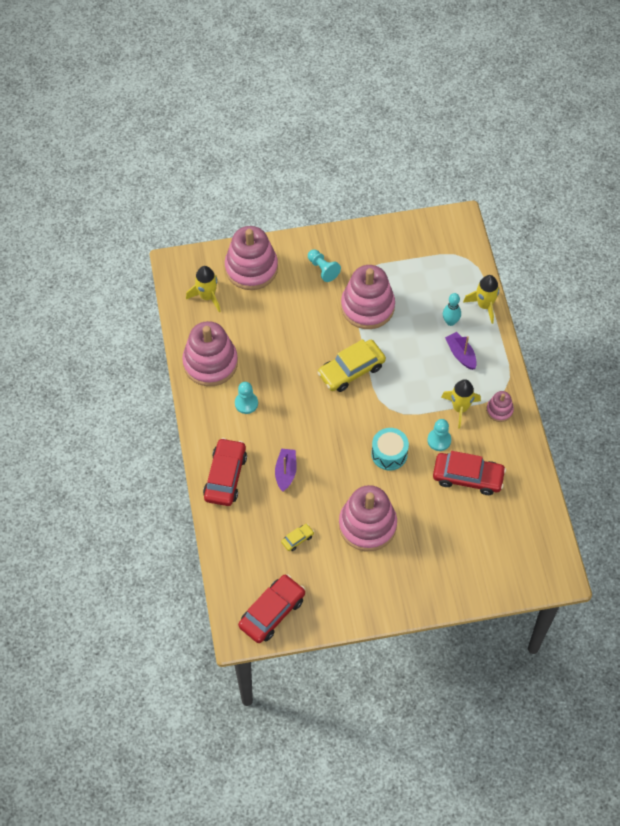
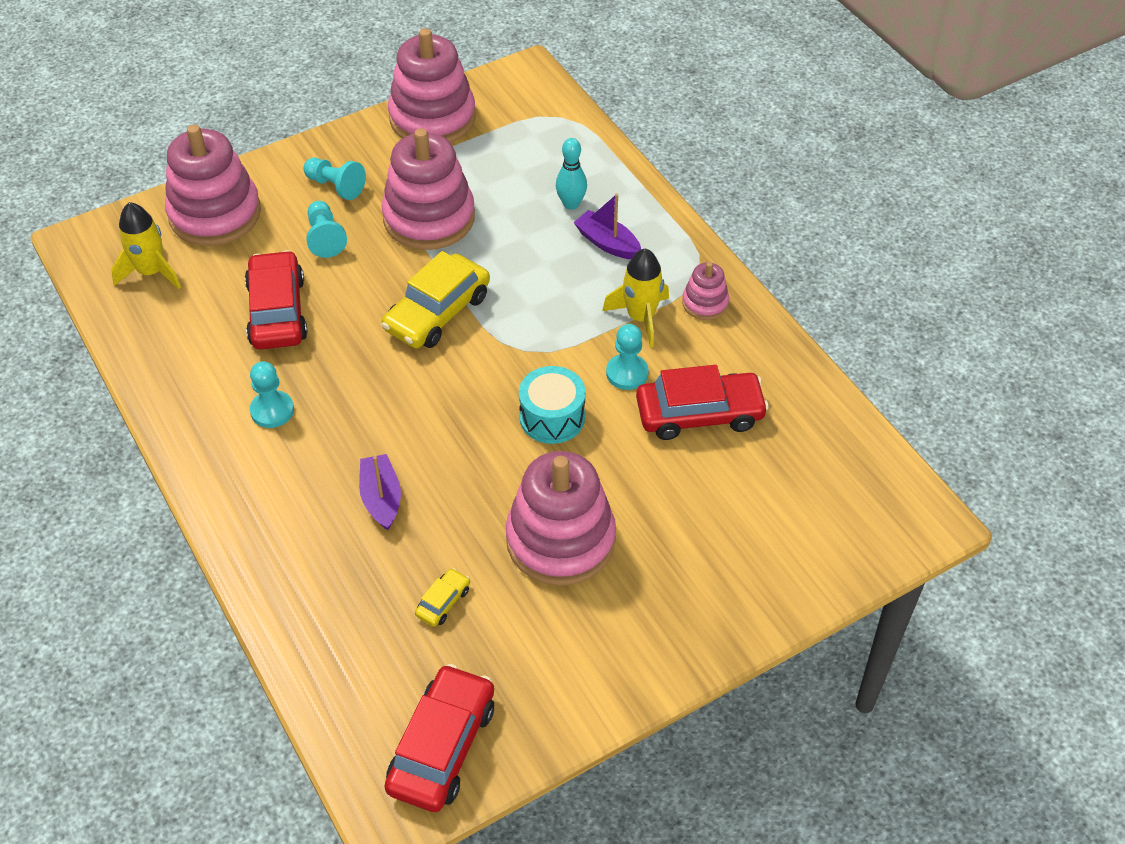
camera: 20 degrees left, 10 degrees down
(210, 363) = (187, 367): pink stacking toy -> pink stacking toy (432, 118)
(225, 476) = (272, 538): red car -> red car (277, 311)
(306, 302) = (325, 238): none -> turquoise pawn
(484, 305) = (614, 169): yellow rocket -> none

